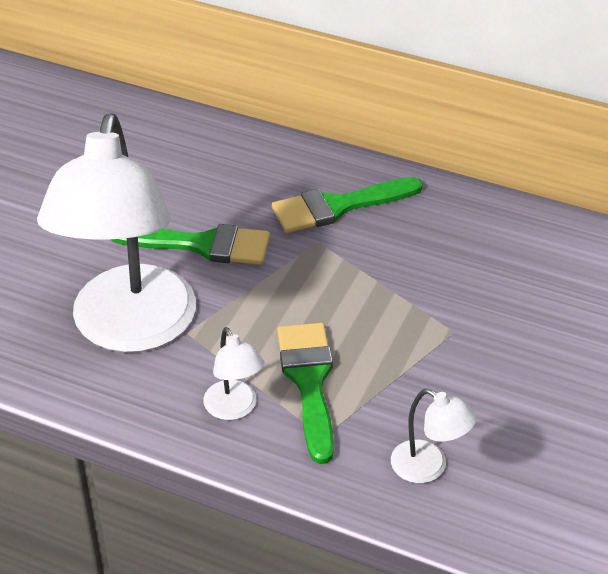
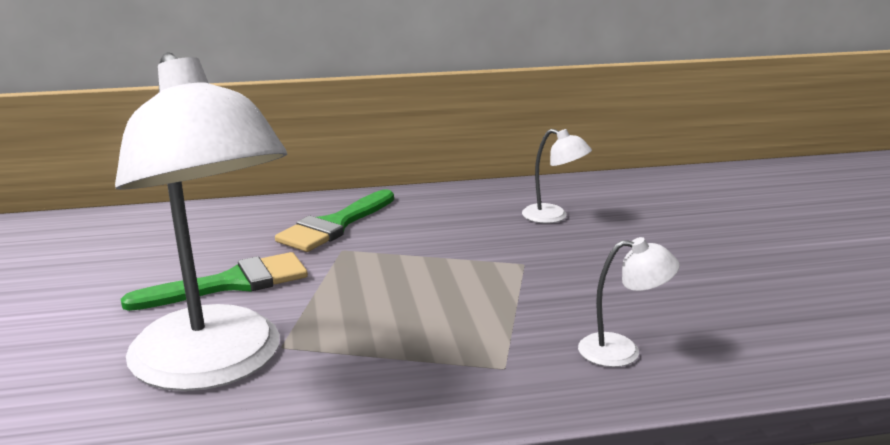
camera: 35 degrees left, 20 degrees down
(234, 409) = (396, 382): white lamp -> white lamp (553, 216)
(309, 382) = (444, 336): green brush -> none

